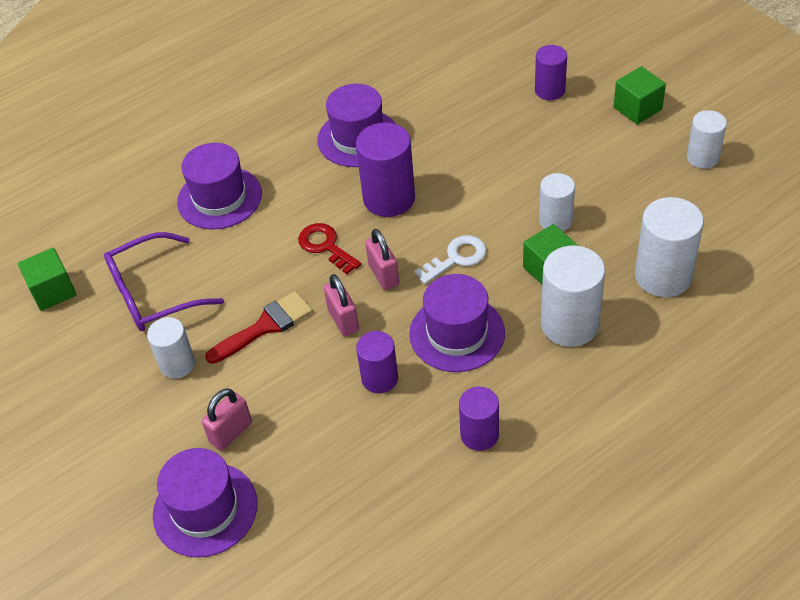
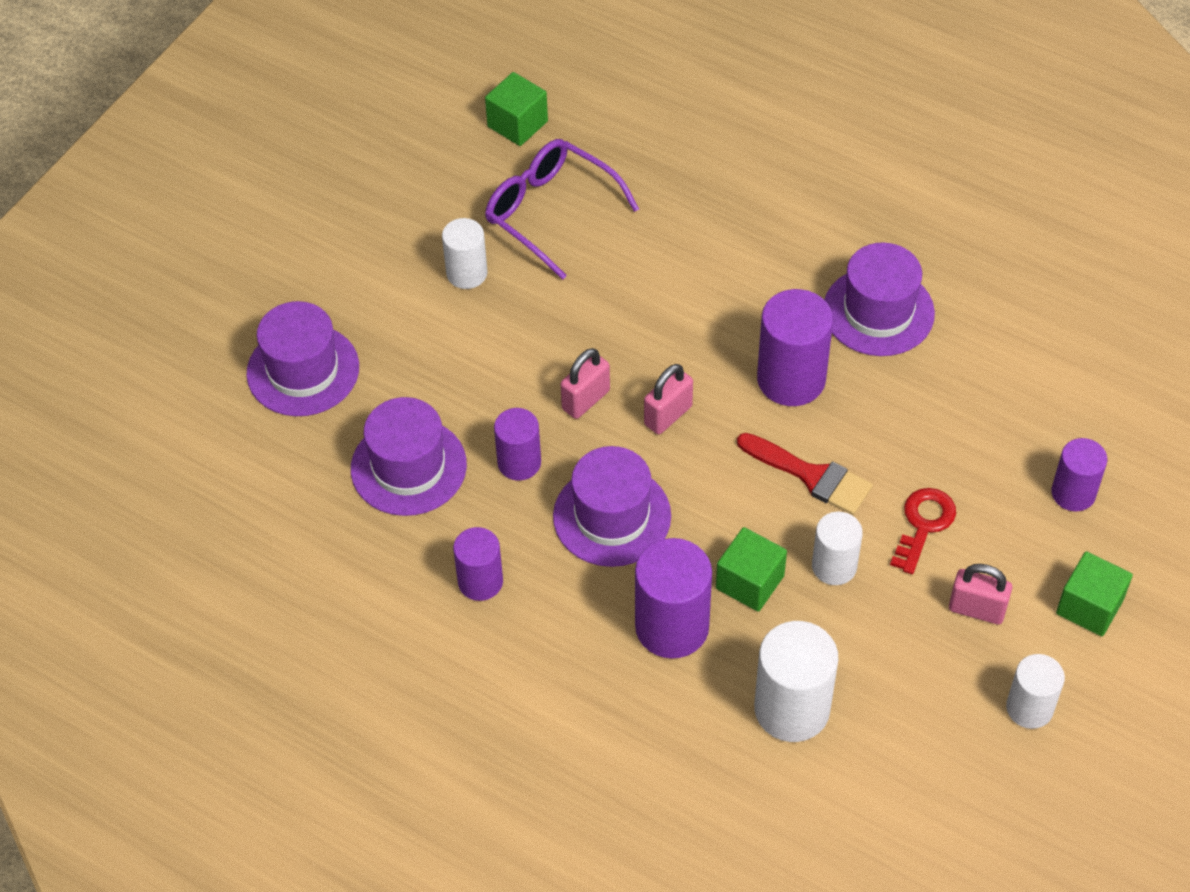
camera: 65 degrees right, 5 degrees up
(219, 198) = (715, 213): purple hat -> purple hat (408, 467)
(231, 432) = (399, 355): pink padlock -> pink padlock (976, 609)
(265, 326) = (548, 331): red brush -> red brush (811, 476)
(325, 246) = (687, 343): red key -> red key (923, 525)
(456, 258) = (725, 480): white key -> none
(569, 324) = (672, 627): white cylinder -> purple cylinder

